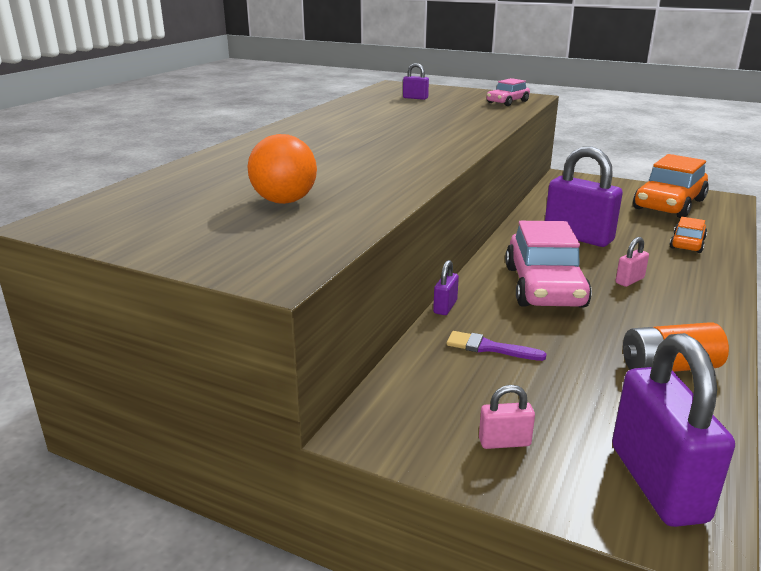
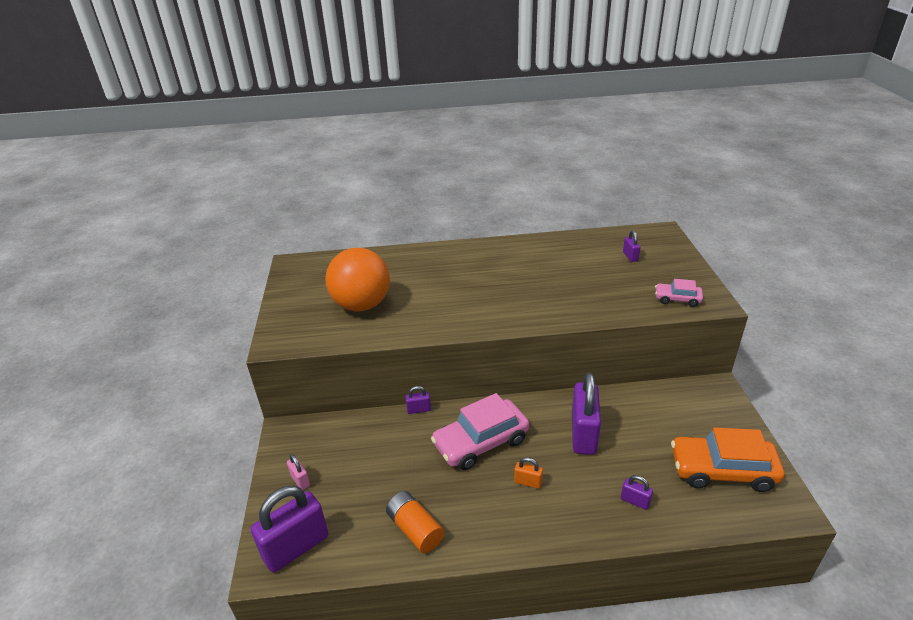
camera: 60 degrees right, 10 degrees up
(284, 201) = (362, 305): orange ball -> orange ball, size x1.63
(489, 348) = (384, 444): purple brush -> none
(629, 280) = (528, 482): pink padlock -> orange padlock
(687, 243) = (635, 501): orange car -> purple padlock

